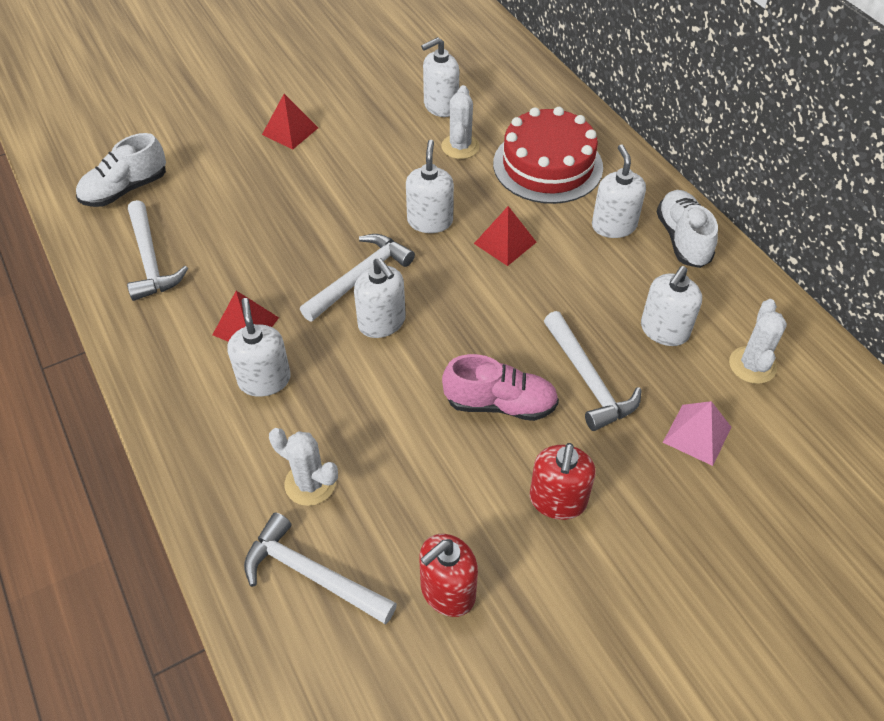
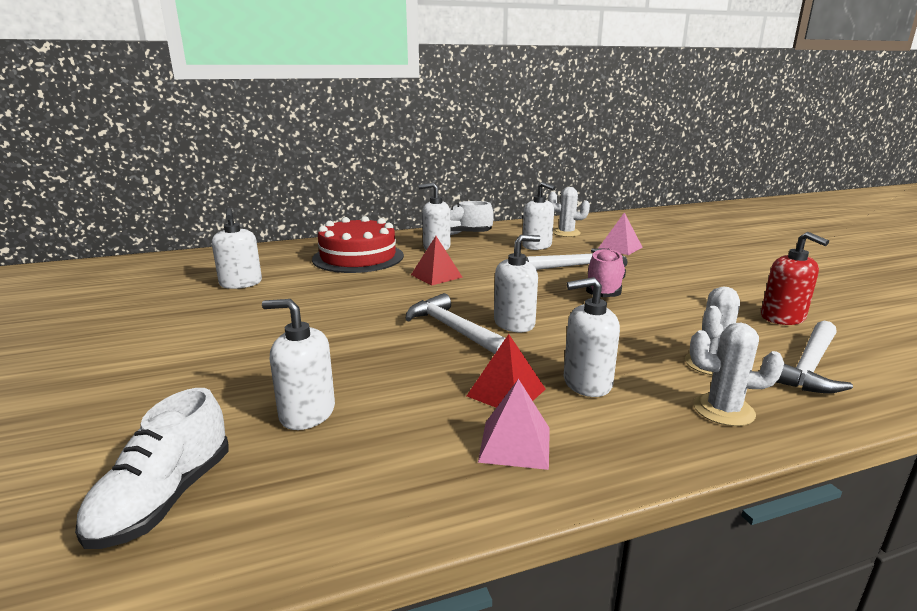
camera: 80 degrees left, 30 degrees down
(125, 190) = (164, 499): white shoe -> white shoe turned 45 degrees clockwise
(150, 260) = (358, 468): white hammer -> none
(175, 336) = (515, 444): none -> pink pyramid
(290, 131) = (186, 354): red pyramid -> none
(430, 221) = (394, 298): white soap dispenser -> white soap dispenser (307, 413)
(460, 147) = (306, 281): white cactus -> white cactus (723, 410)
(557, 500) = (685, 282): red soap dispenser -> none

